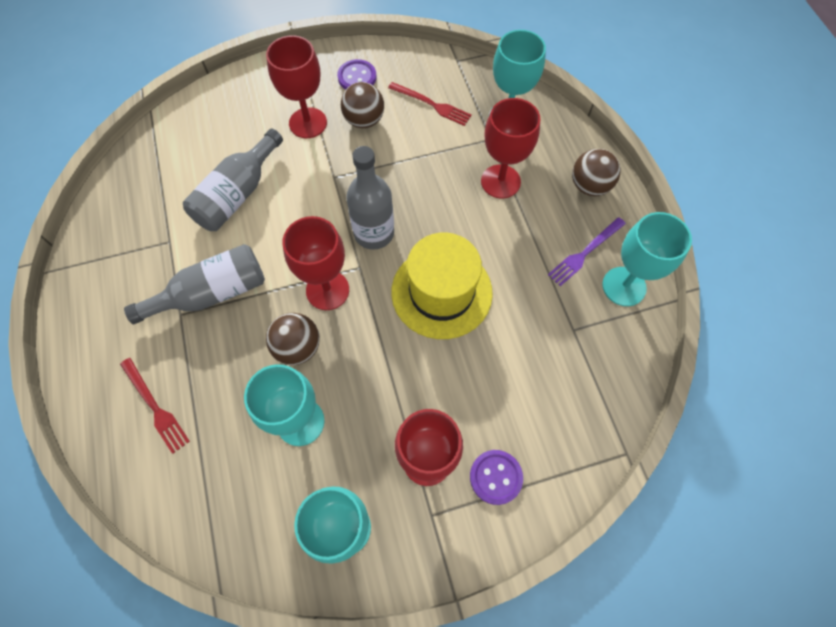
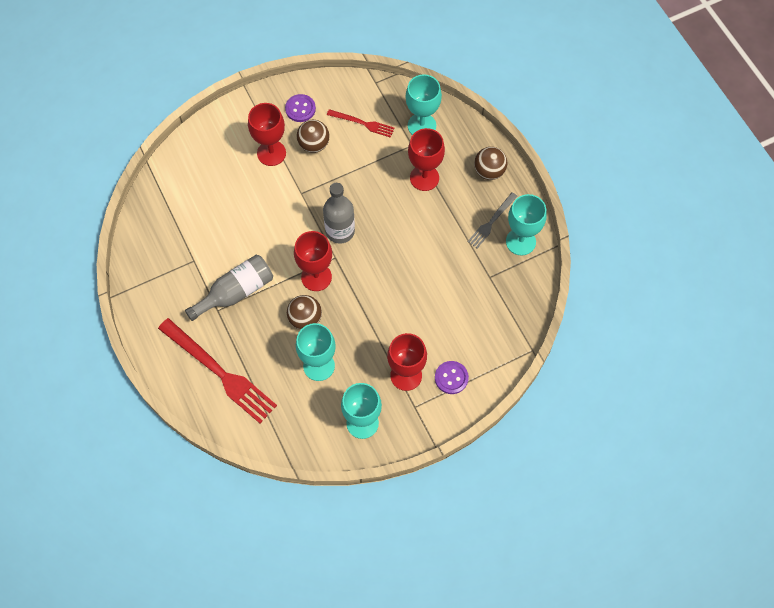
camera: 10 degrees left, 0 degrees up
(155, 407) = (219, 372): red fork -> red fork, size x1.92
(237, 194) = (233, 217): grey bottle -> none
(441, 292) = (396, 266): yellow hat -> none
(585, 253) = (491, 222): purple fork -> grey fork

